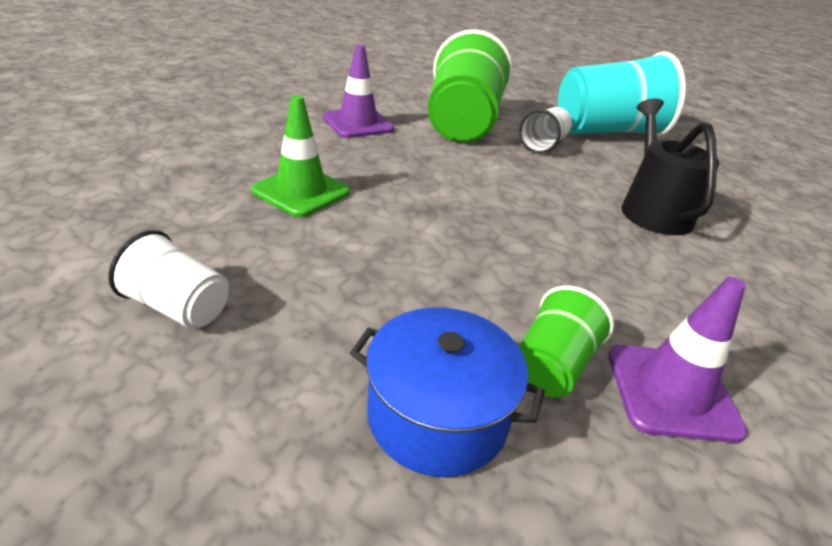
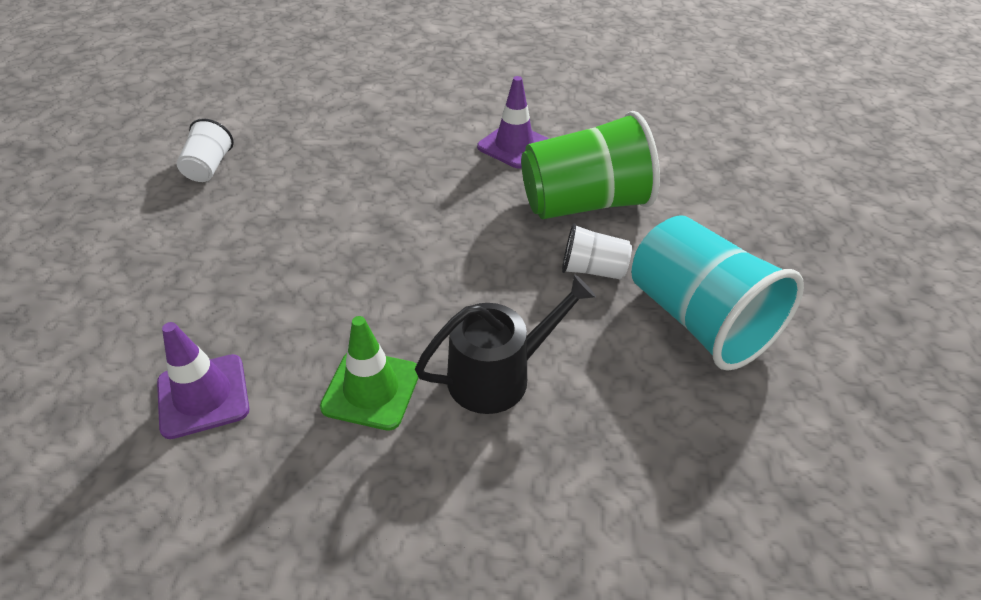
camera: 70 degrees right, 10 degrees up
(301, 191) = (365, 160): green traffic cone -> green traffic cone (371, 389)
(437, 415) = (151, 285): blue pot -> none
(551, 366) = (210, 328): green cup -> none

